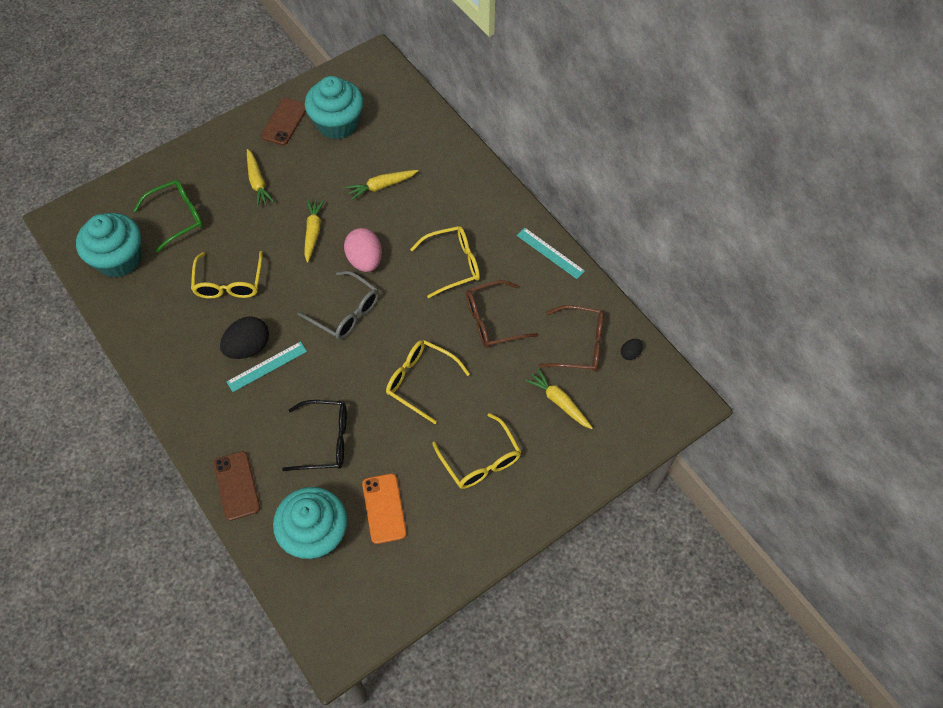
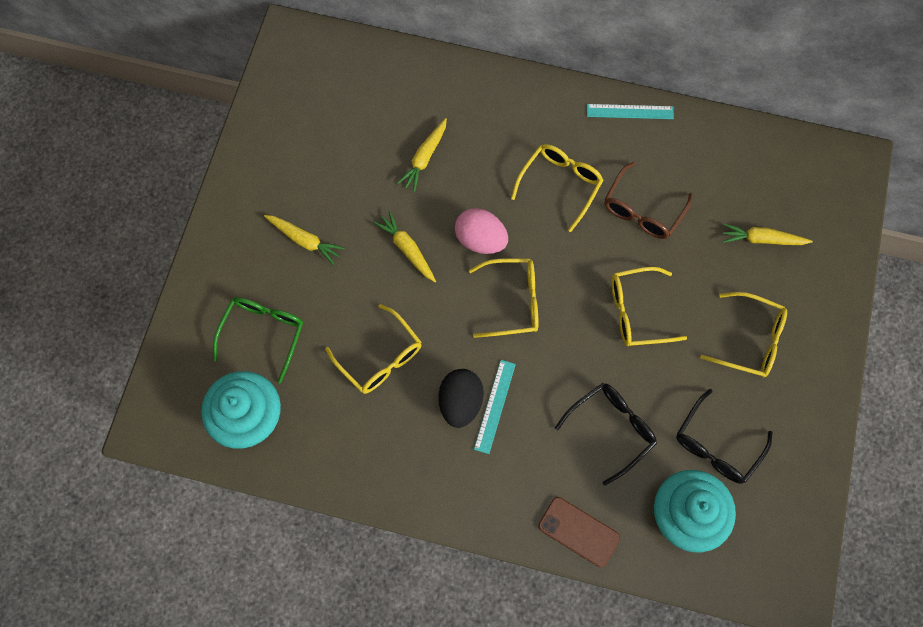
camera: 40 degrees left, 10 degrees up
(284, 122) = (268, 161): brown phone -> none
(337, 123) = (321, 126): turquoise cupcake -> none
(346, 312) = (513, 301): grey glasses -> yellow glasses
(384, 508) = (716, 445): orange phone -> black glasses
(580, 345) = (731, 176): brown glasses -> none
(630, 353) = (776, 152): black egg -> none

